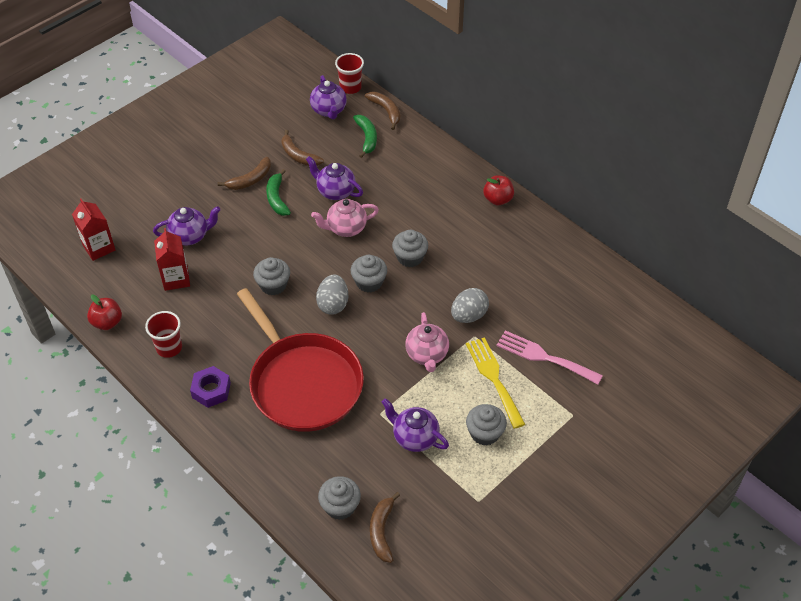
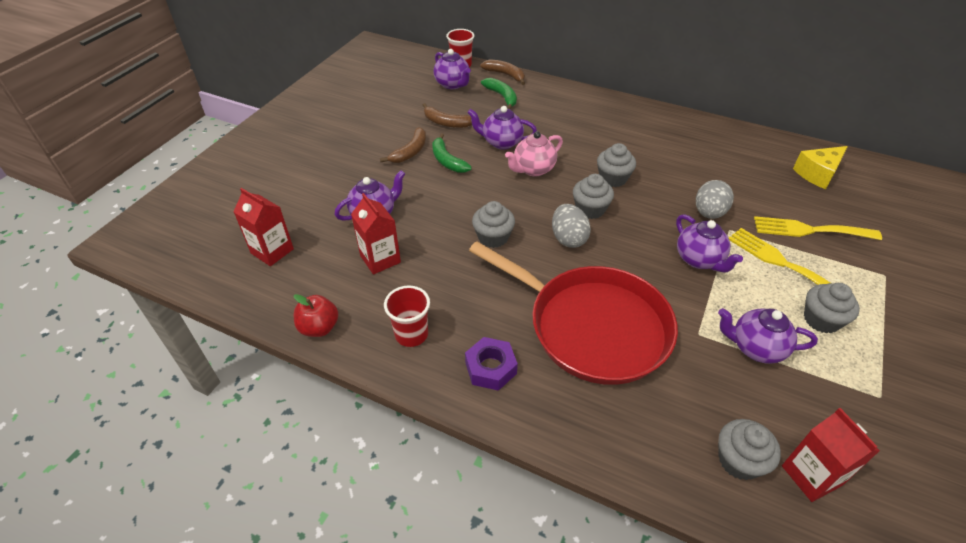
camera: 20 degrees left, 5 degrees down
(382, 531) = (811, 475): brown banana -> red carton
(427, 355) = (699, 260): pink teapot -> purple teapot
(498, 199) = (654, 115): red apple -> none
(544, 357) = (809, 230): pink fork -> yellow fork
(602, 306) = (817, 174): none -> yellow cheese

